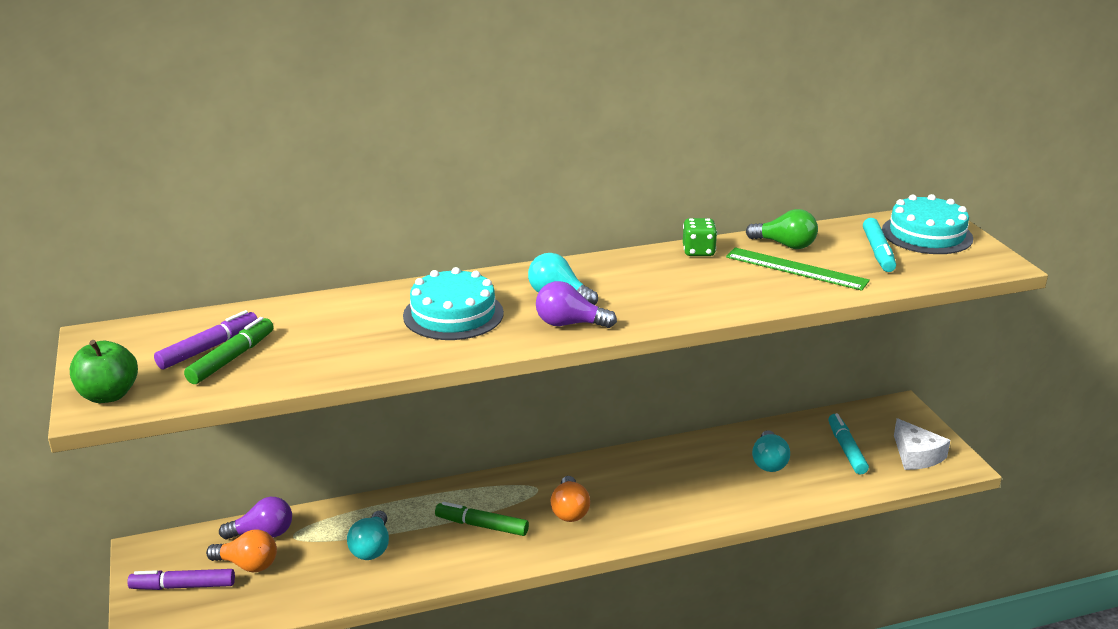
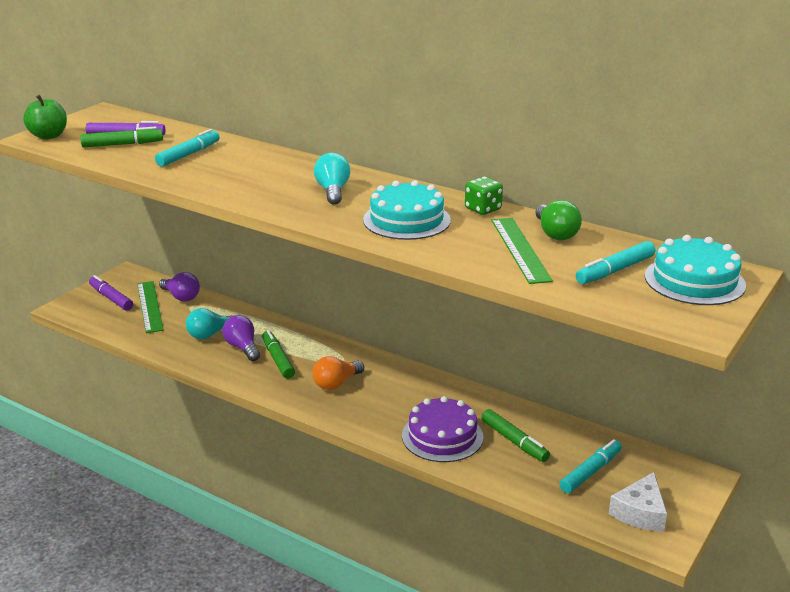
camera: 50 degrees right, 0 degrees up
(248, 565) = (149, 306): orange light bulb -> green ruler
(335, 332) = (188, 154): none -> turquoise marker
(453, 314) = (258, 173): turquoise cake -> turquoise cake (406, 220)
(569, 324) = (299, 207): purple light bulb -> purple light bulb (242, 347)
(721, 494) = (442, 436): none -> purple cake
(769, 462) = (514, 441): turquoise light bulb -> green marker

